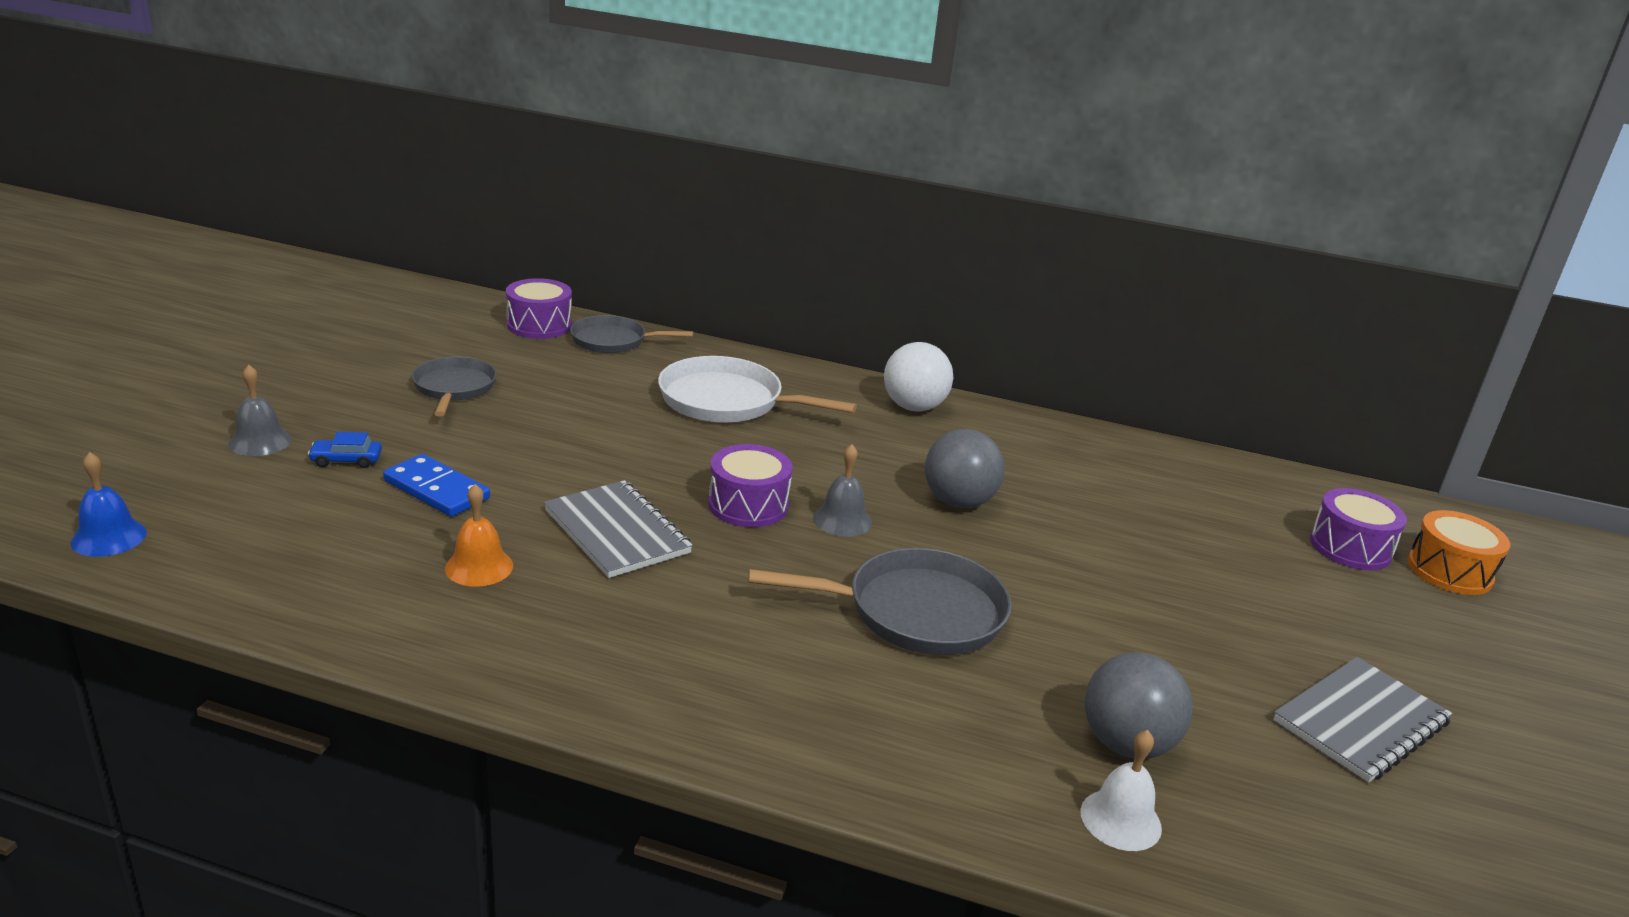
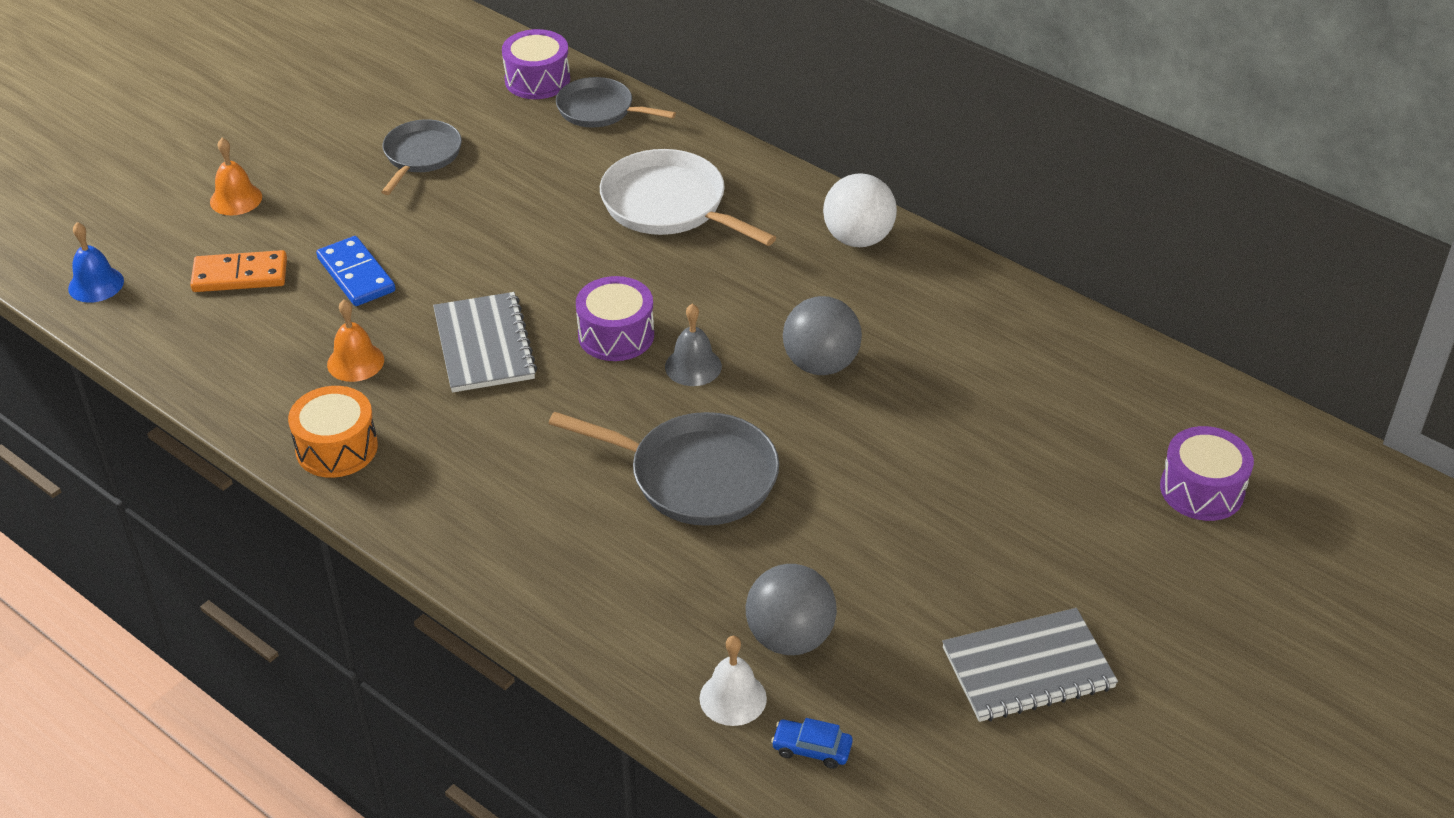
camera: 25 degrees right, 15 degrees up
(260, 441) = (236, 199): grey bell -> orange bell
(296, 507) = (240, 275): none -> orange domino
(346, 460) = (296, 230): blue car -> blue car (811, 749)
(1449, 571) = (1291, 537): orange drum -> orange drum (337, 448)

